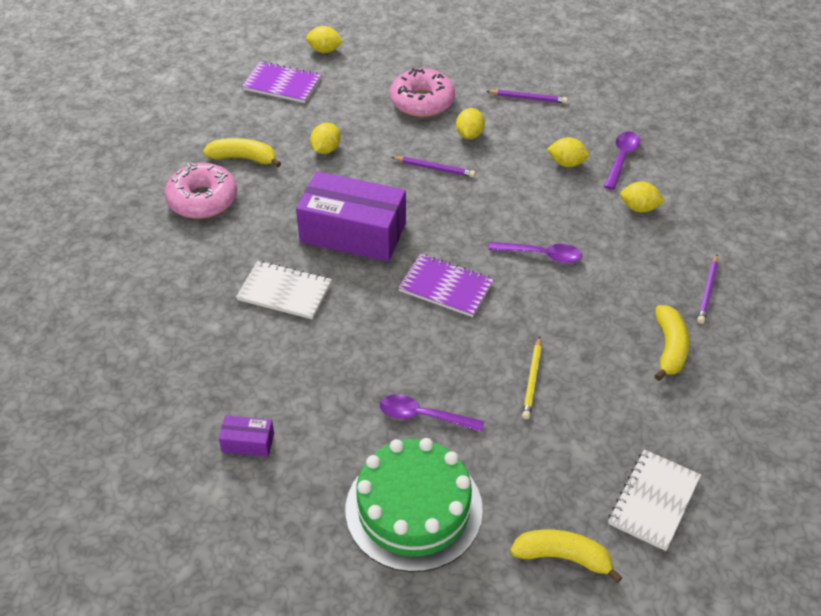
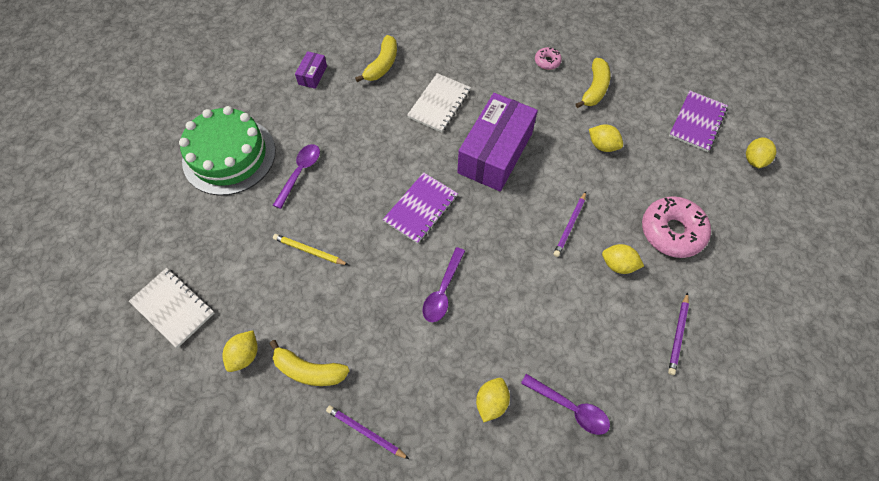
camera: 100 degrees right, 15 degrees up
(202, 199) = (547, 62): pink donut -> pink donut, size x0.48
(563, 557) = (157, 235): yellow banana -> yellow banana (382, 65)
(566, 163) = (567, 347): yellow lemon -> yellow lemon (245, 355)

